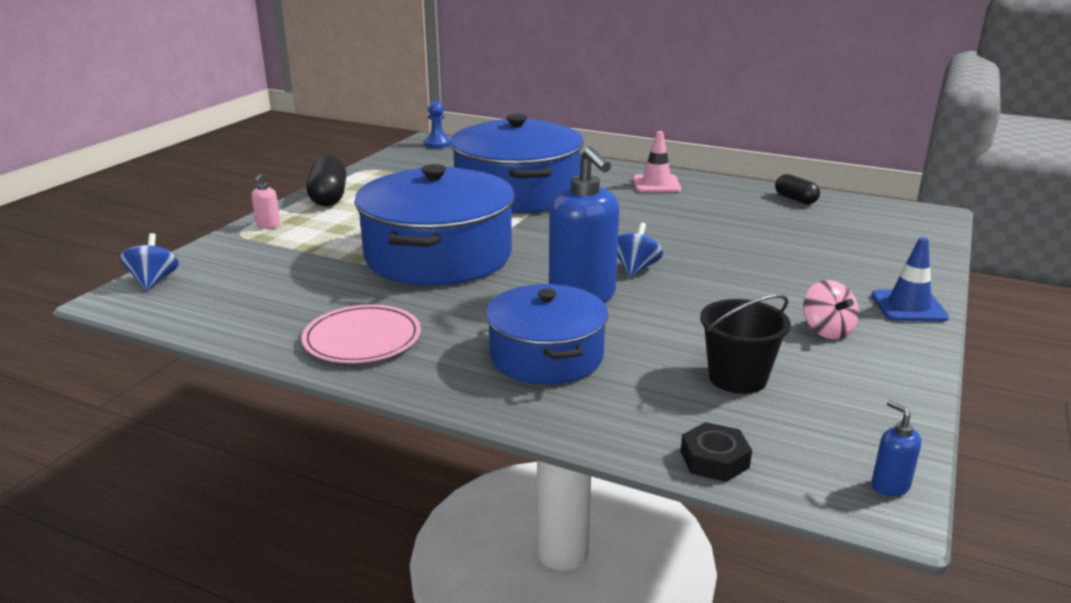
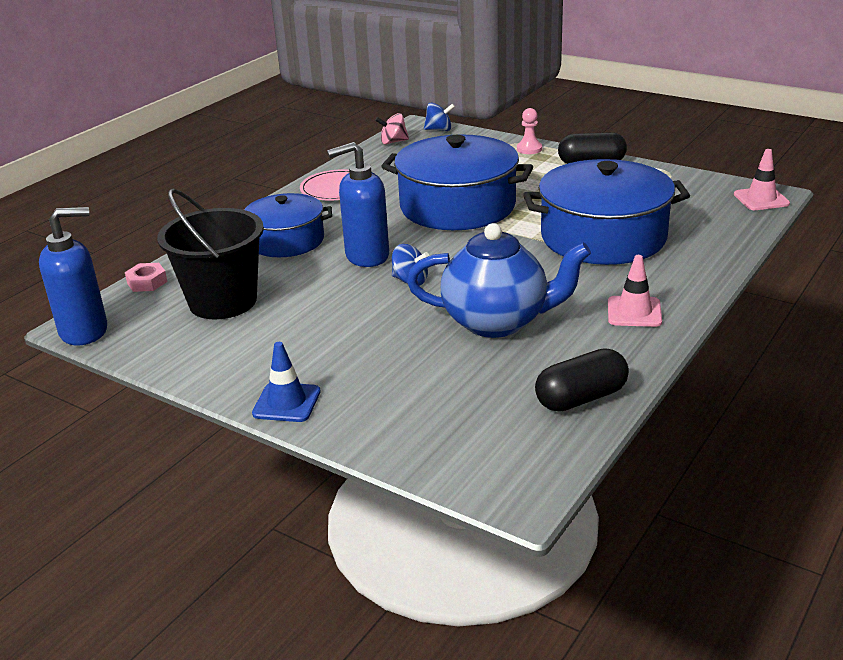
camera: 100 degrees right, 5 degrees up
(268, 225) = (529, 149): pink soap dispenser -> pink pawn
(437, 144) = (761, 199): blue pawn -> pink traffic cone
(699, 228) = (497, 322): none -> blue teapot
(714, 459) = (147, 282): black nut -> pink nut
(737, 378) = (223, 301): black bucket -> black bucket, size x1.68
(795, 199) = (581, 398): black capsule -> black capsule, size x1.61
(826, 330) = (266, 350): pink spinning top -> pink spinning top (393, 142)
(889, 486) = (85, 331): blue soap dispenser -> blue soap dispenser, size x2.39

